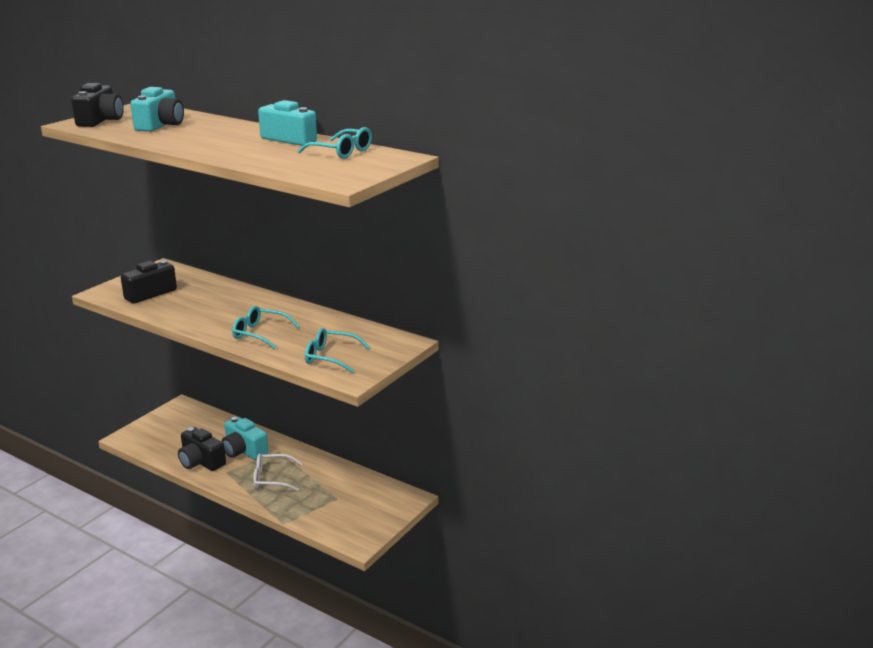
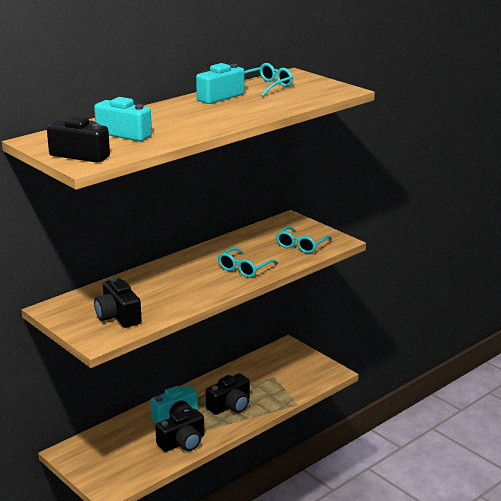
camera: 75 degrees left, 0 degrees up
(271, 478) = (230, 406): white glasses -> black camera

